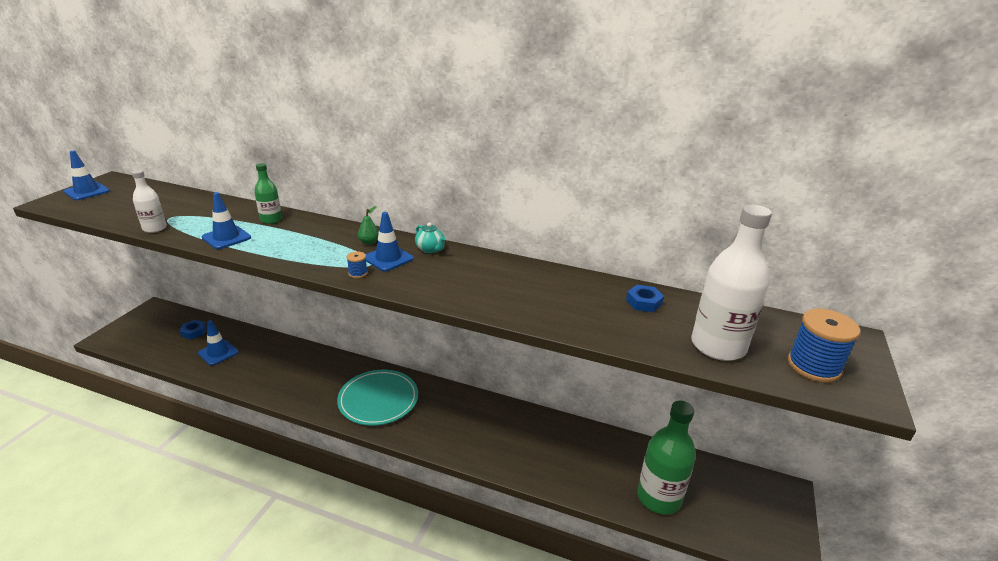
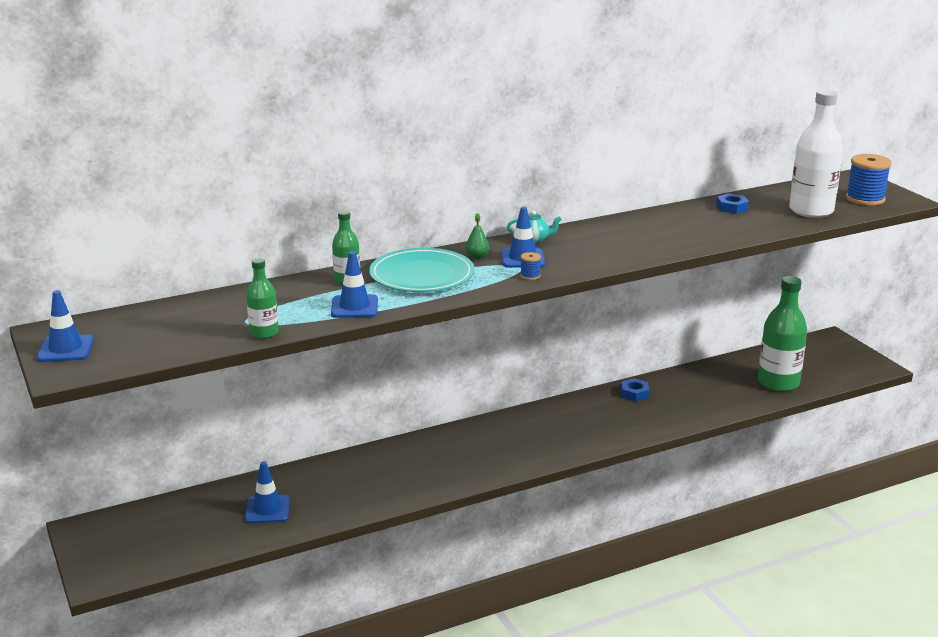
camera: 45 degrees left, 5 degrees down
(154, 228) = (264, 333): white bottle -> green bottle
(194, 332) = (193, 514): blue nut -> blue nut (634, 393)
(378, 399) = (497, 447): turquoise plate -> turquoise plate (422, 275)

